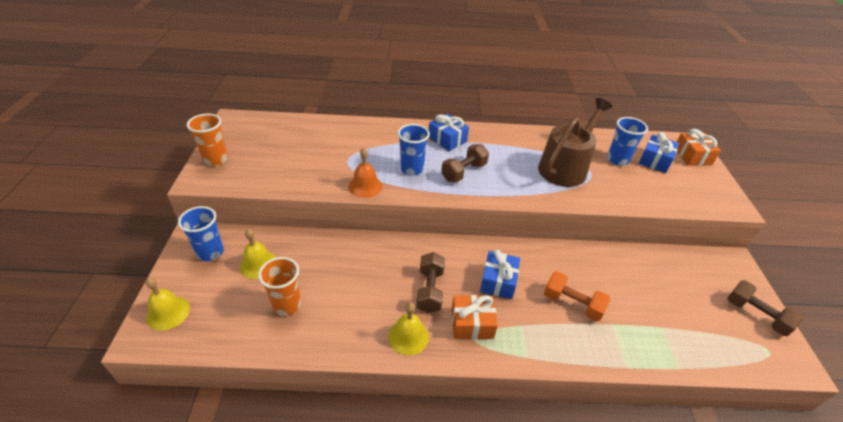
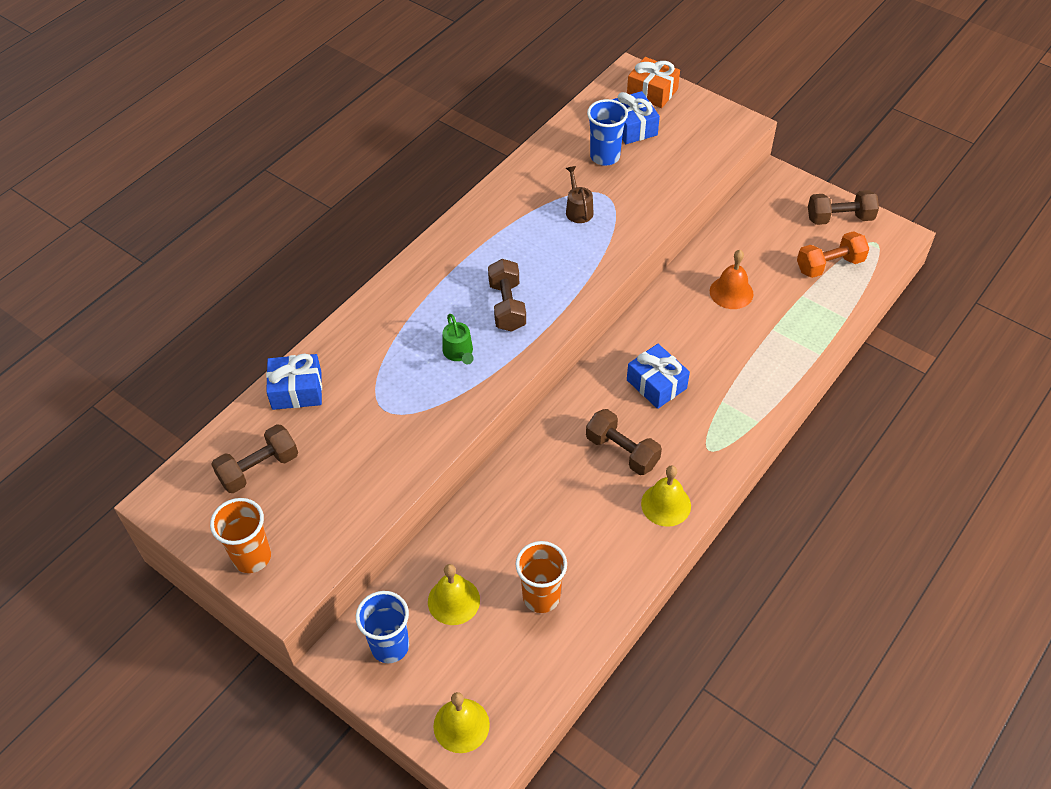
camera: 50 degrees left, 10 degrees up
(273, 137) = (259, 468): none -> brown dumbbell
(365, 186) = (451, 416): orange bell -> orange bell (731, 292)
(412, 169) = (459, 352): blue cup -> green watering can
(447, 139) = (433, 284): blue gift -> blue gift (297, 390)
(472, 323) = (690, 441): orange gift -> none
(565, 167) = (578, 210): brown watering can -> brown watering can, size x0.42
(572, 303) = (728, 343): orange dumbbell -> orange dumbbell (829, 265)

